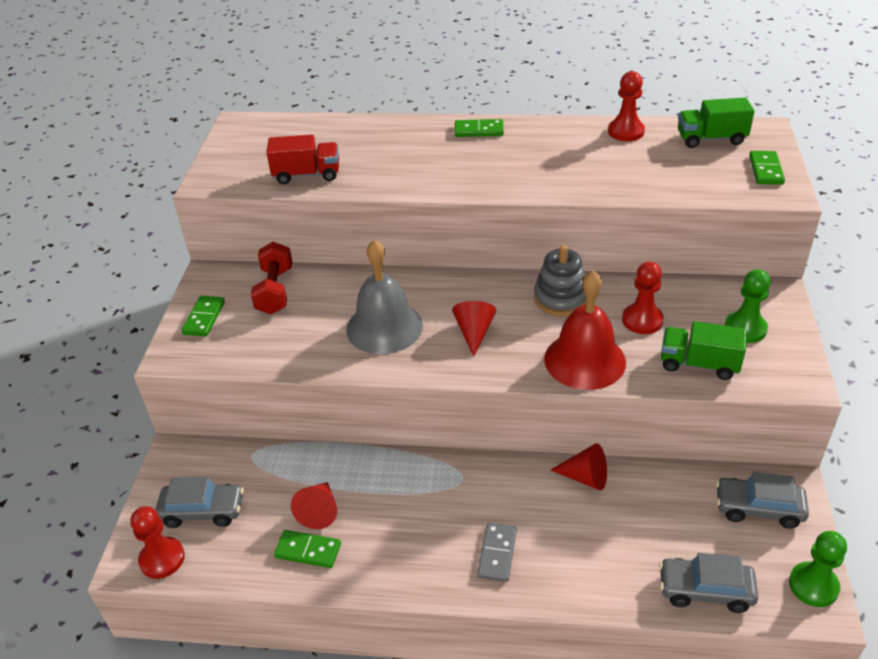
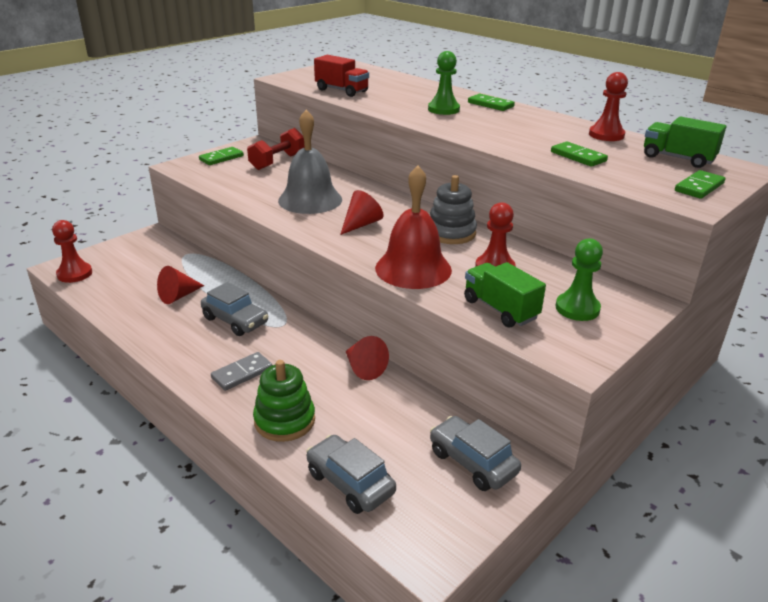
camera: 35 degrees right, 10 degrees down
(203, 511) = (124, 265): grey car -> grey car (235, 320)
(308, 551) = (144, 310): green domino -> green domino (578, 157)
(591, 573) = (284, 420): none -> green stacking toy
(813, 585) = (445, 539): green pawn -> green pawn (443, 109)

